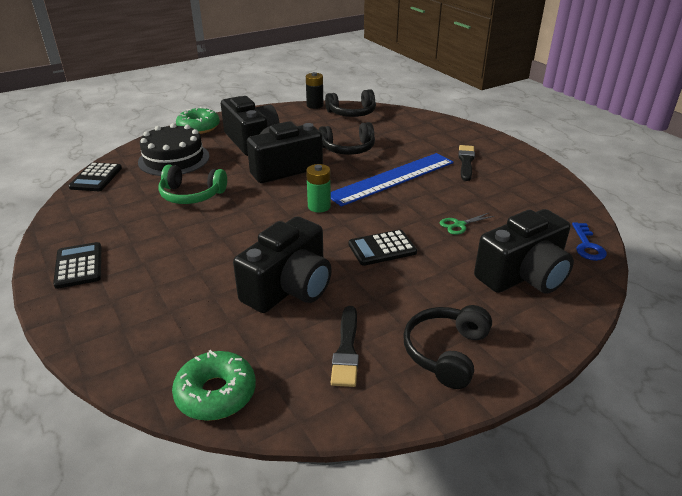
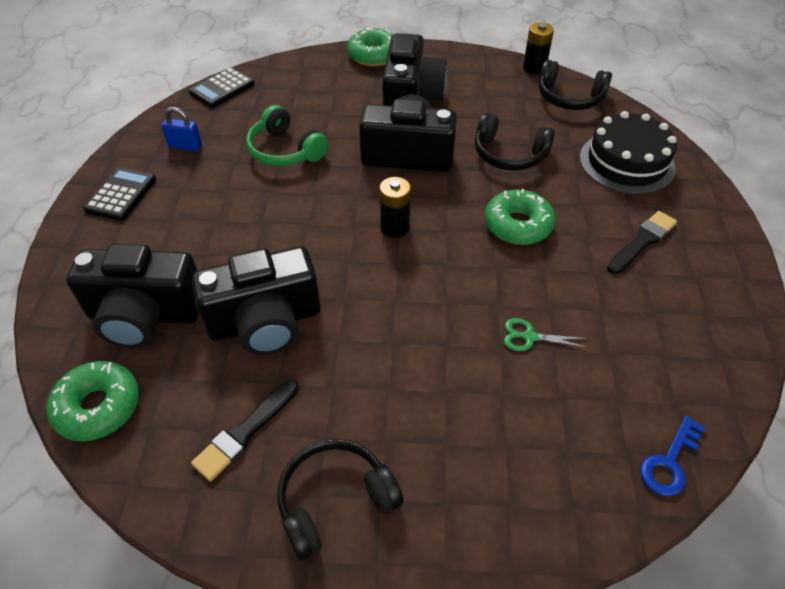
camera: 35 degrees right, 15 degrees up
(104, 219) = (185, 146): none -> blue padlock
(174, 159) = (311, 92): black cake -> black cake (626, 162)
(319, 206) = (394, 227): green battery -> black battery
(382, 248) = (405, 322): black calculator -> none
(392, 178) = (518, 225): blue ruler -> green donut
(523, 275) = (531, 456): black camera -> black camera (145, 315)

